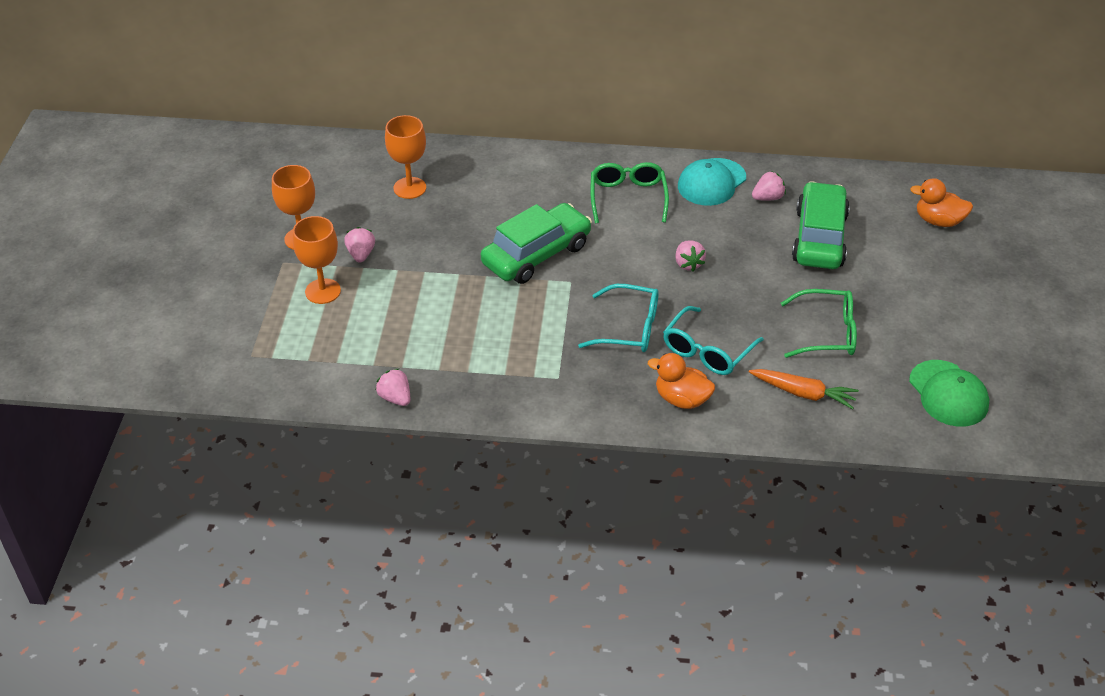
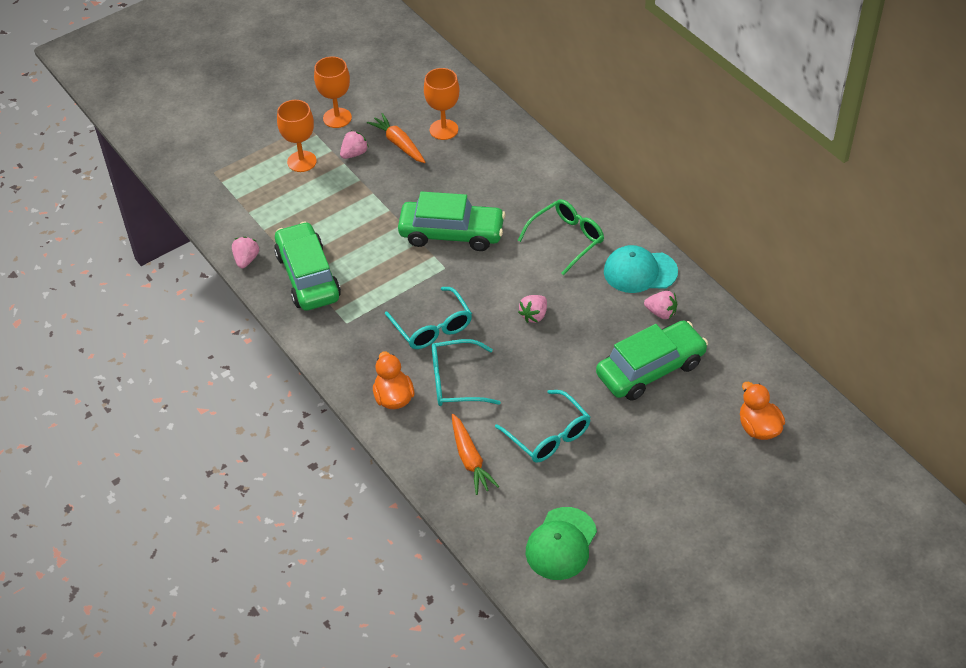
camera: 50 degrees right, 5 degrees up
(388, 222) = (398, 144): none -> orange carrot
(470, 369) = (308, 276): none -> green car
(827, 333) = (549, 436): green glasses -> turquoise glasses

